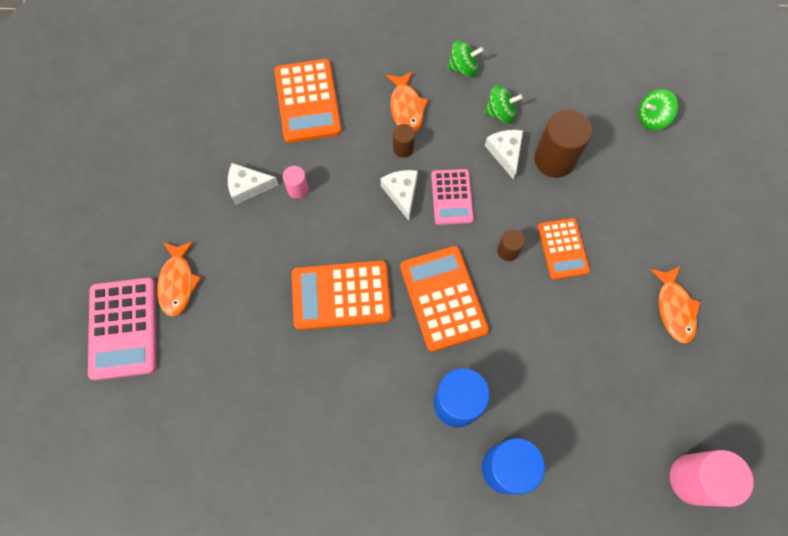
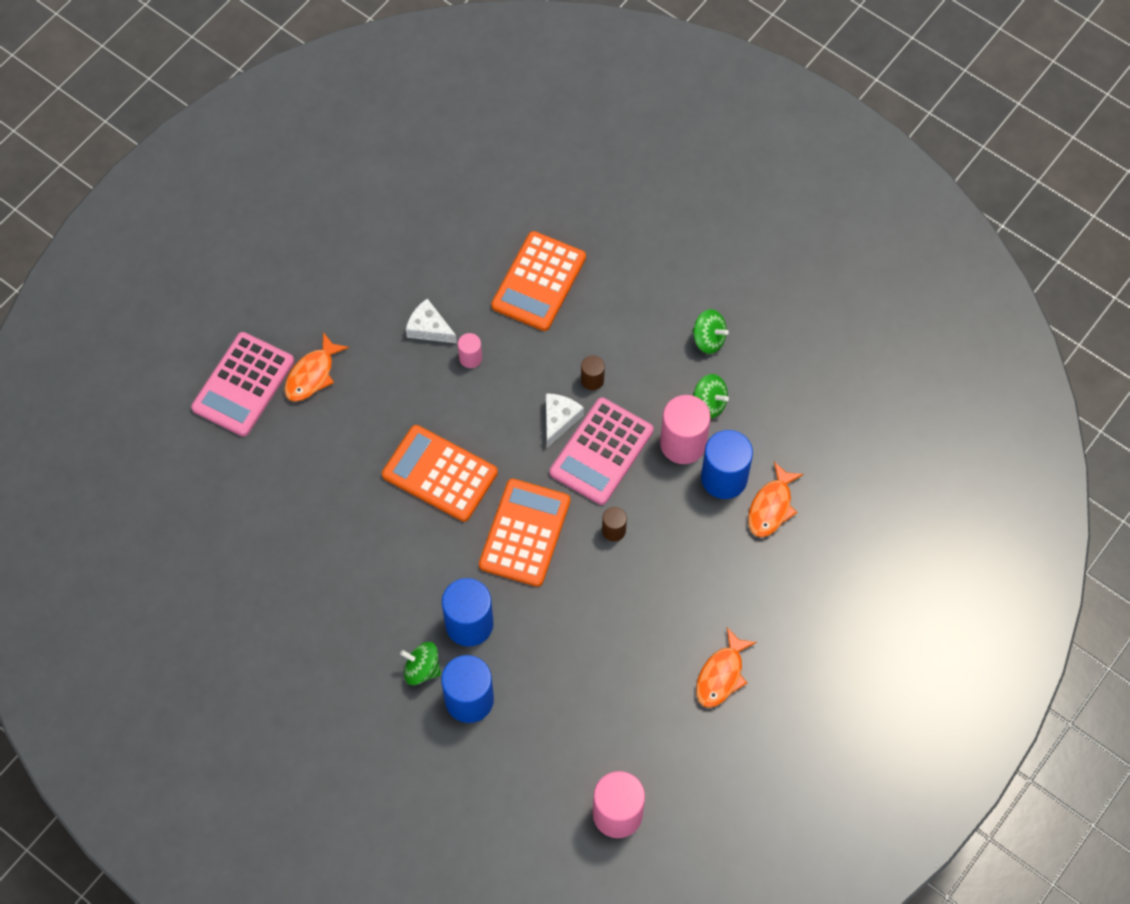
camera: 35 degrees right, 5 degrees down
(406, 108) = (624, 344): orange fish -> orange fish (771, 507)
(452, 197) = (601, 452): pink calculator -> pink calculator, size x1.57
(505, 153) = (683, 443): white cheese -> pink cylinder
(554, 159) = (724, 478): brown cylinder -> blue cylinder
(563, 249) = (664, 560): orange calculator -> none
(652, 118) = (851, 499): green spinning top -> green spinning top (422, 669)

